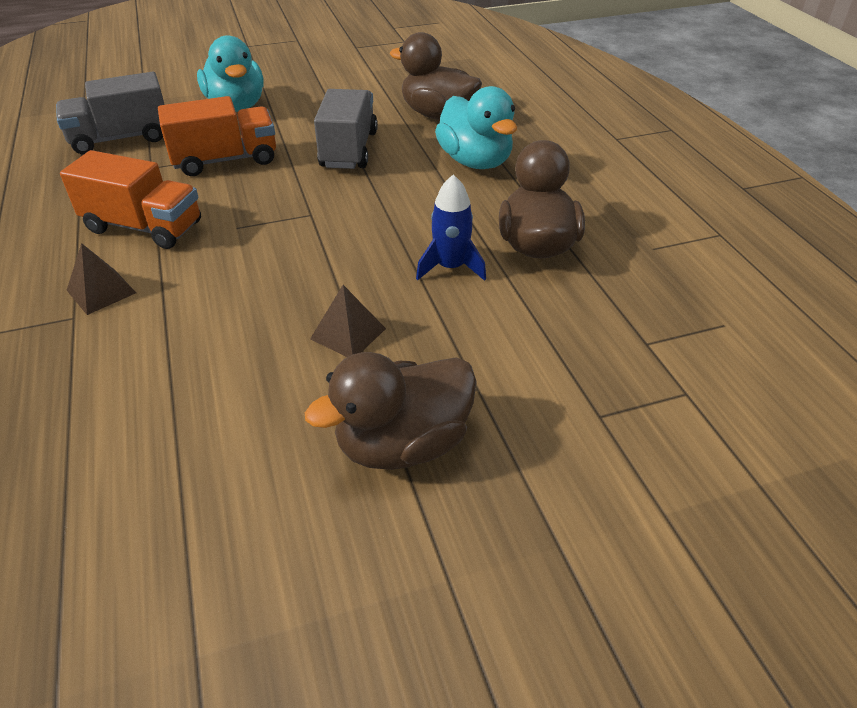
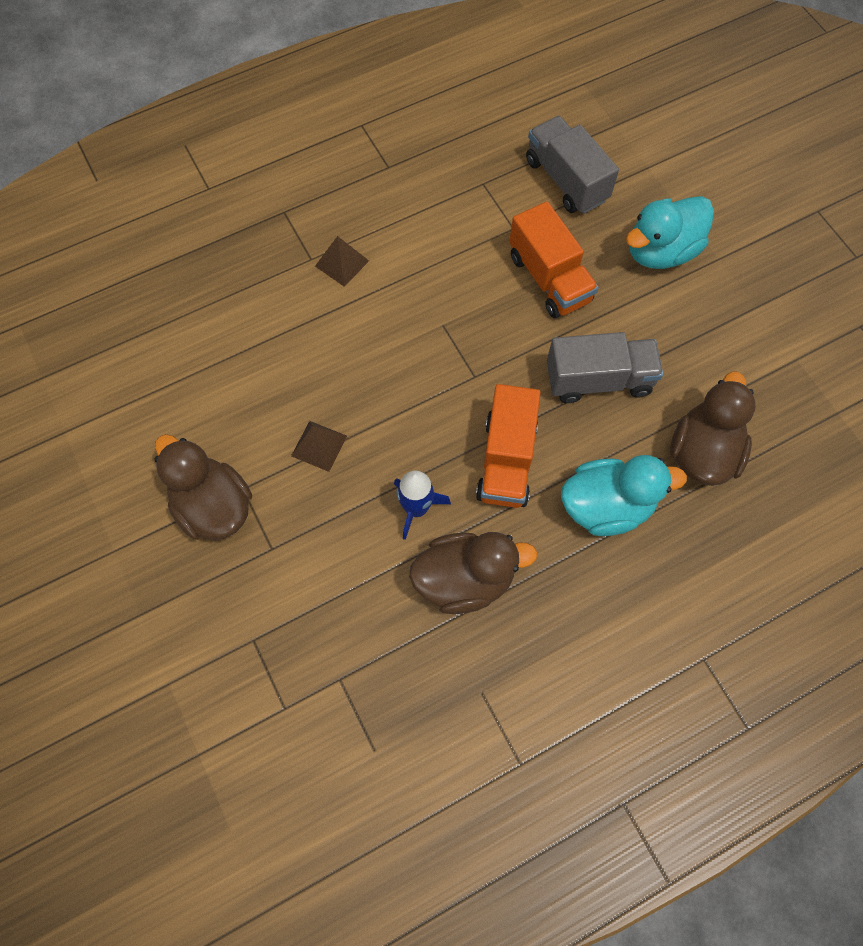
camera: 80 degrees right, 25 degrees up
(144, 227) = (428, 257): orange truck -> orange truck (506, 460)
(475, 161) = (606, 506): turquoise duck -> turquoise duck turned 150 degrees counterclockwise

